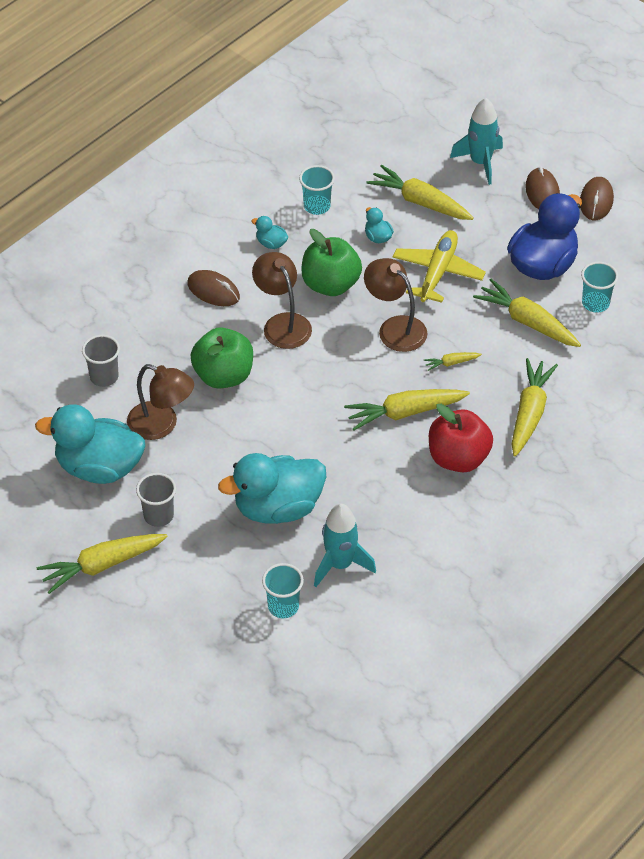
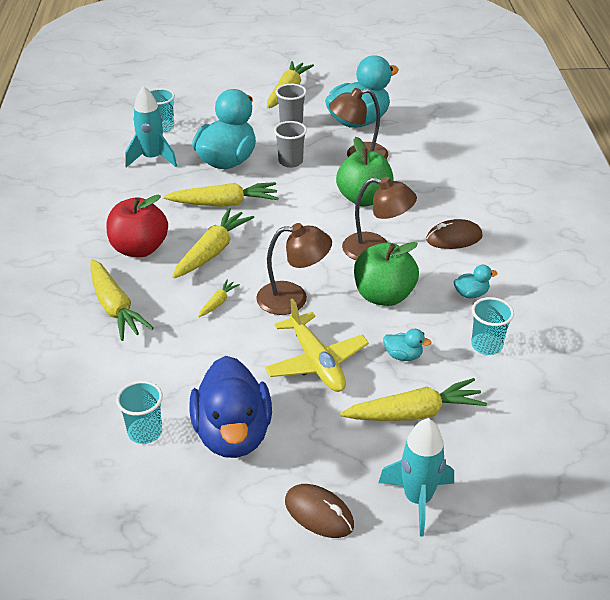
camera: 135 degrees right, 10 degrees down
(104, 377) = (432, 156): grey cup -> grey cup (290, 161)
(527, 322) = (191, 373): yellow carrot -> yellow carrot (224, 203)
(596, 201) = (253, 548): brown mouse -> none

